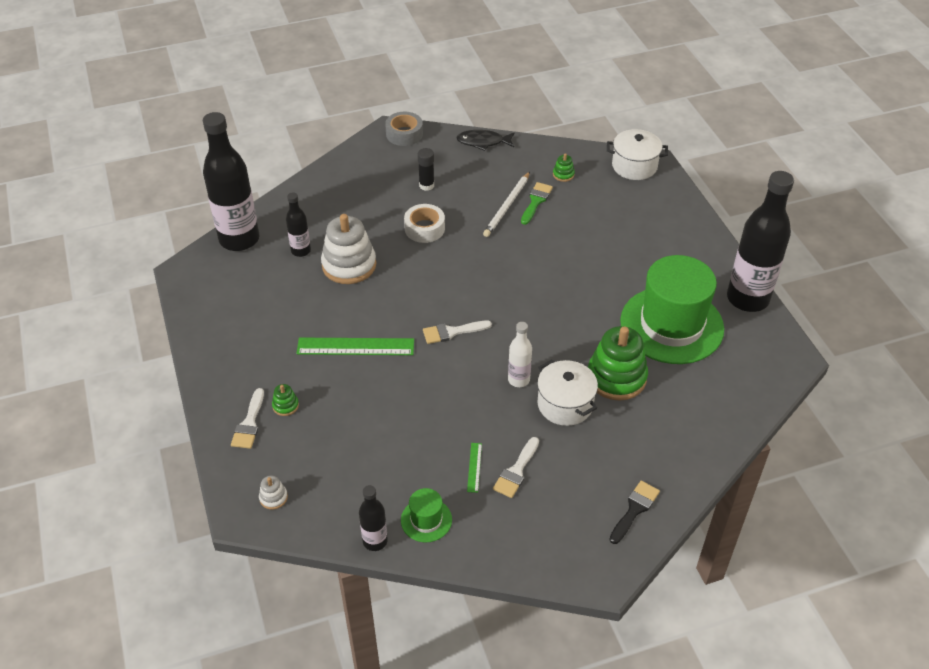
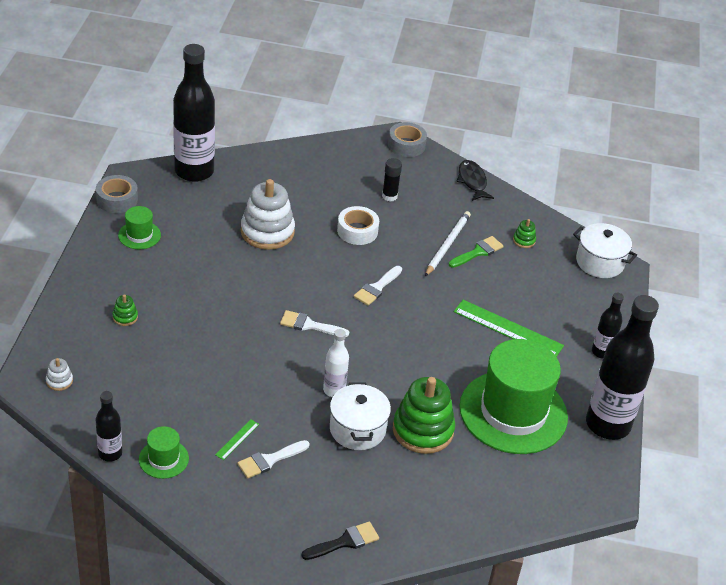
camera: 25 degrees right, 5 degrees down
(189, 298) = (117, 199): none -> grey tape
(237, 322) = (139, 235): none -> green hat
(249, 423) = (86, 317): white brush -> white brush (377, 288)
(301, 251) = (237, 202): black bottle -> black bottle (601, 352)
(355, 347) = (218, 299): green ruler -> green ruler (508, 329)
(483, 142) = (472, 181): black fish -> black fish turned 45 degrees clockwise
(507, 206) = (447, 245): white pencil -> white pencil turned 150 degrees clockwise

